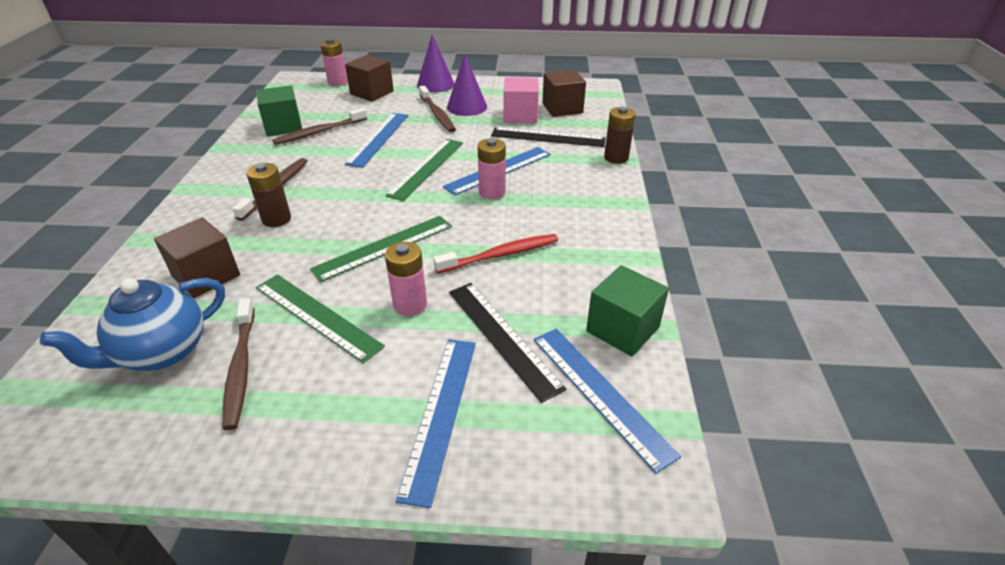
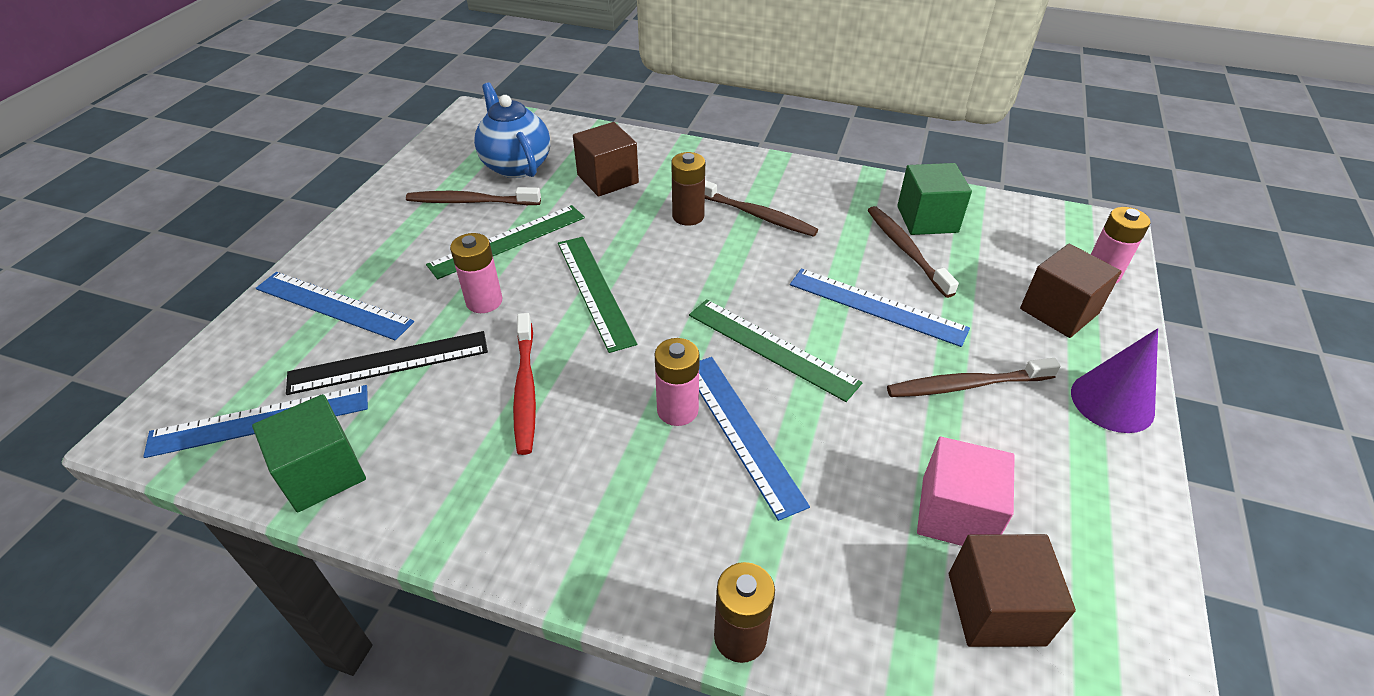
camera: 105 degrees right, 5 degrees up
(467, 107) = (1001, 433): purple cone -> none
(548, 137) = (850, 536): black ruler -> none

